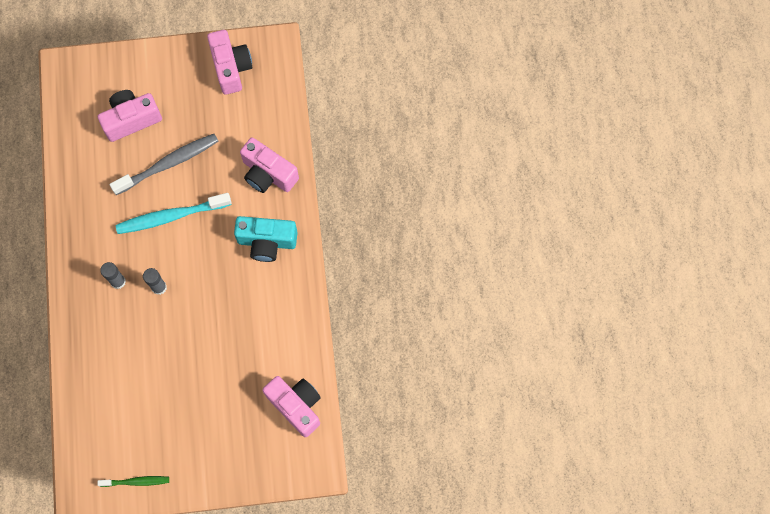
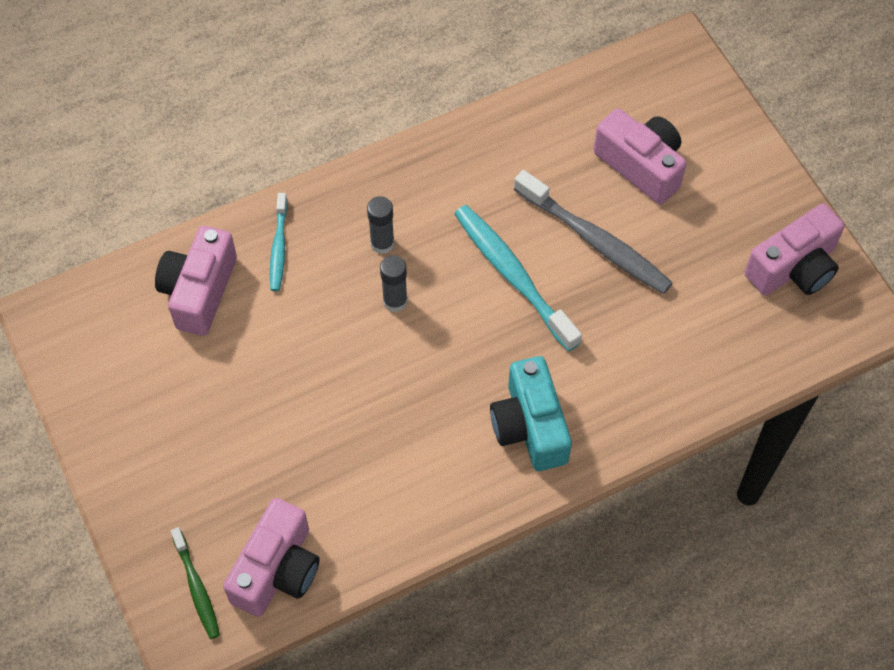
camera: 70 degrees right, 10 degrees down
(94, 342) = (279, 247): none -> turquoise toothbrush
(136, 481) = (87, 382): green toothbrush -> green toothbrush (197, 588)
(268, 174) = (643, 386): pink camera -> pink camera (199, 291)

